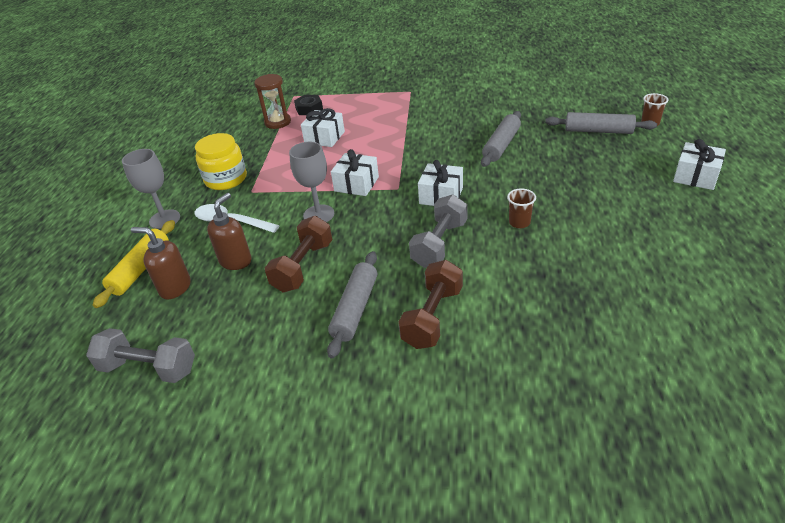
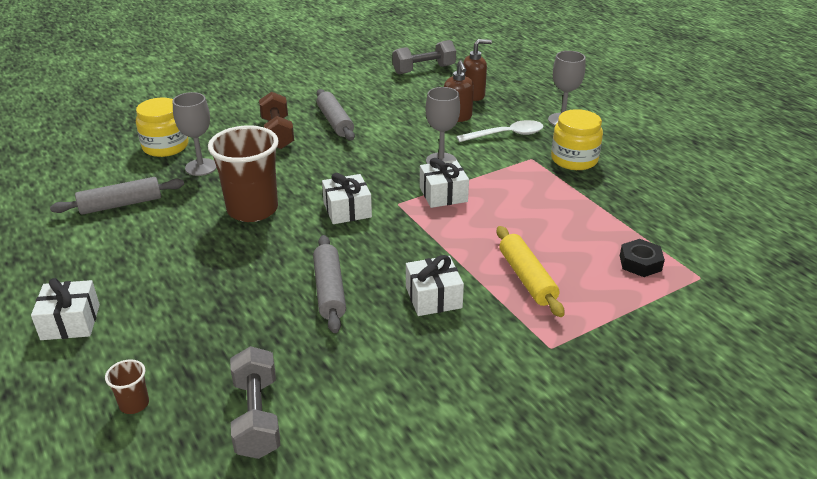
camera: 140 degrees right, 5 degrees down
(141, 269) = (516, 95): yellow rolling pin -> yellow rolling pin (527, 278)
(278, 122) = (641, 231): brown hourglass -> none
(303, 266) = (402, 129): brown dumbbell -> none
(324, 137) = (553, 230): white gift -> white gift (433, 297)
(439, 244) = (311, 173): grey dumbbell -> grey dumbbell (257, 417)
(519, 222) = (252, 209): brown cup -> brown cup, size x2.35
(548, 296) = (201, 167): none -> grey goblet
(581, 352) = (165, 146): none -> yellow jar
(598, 131) = (210, 359): grey rolling pin -> grey rolling pin (121, 204)

